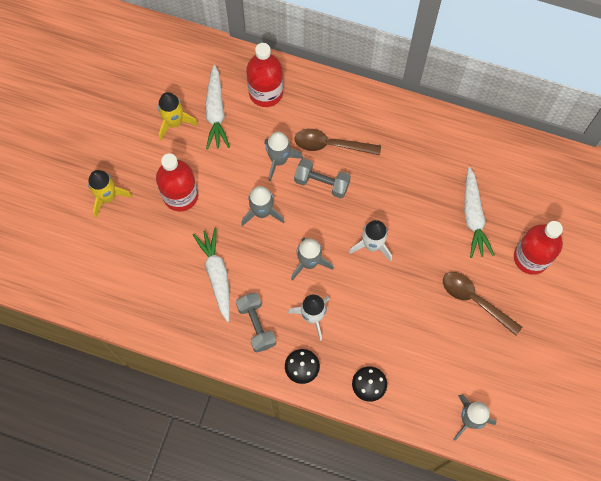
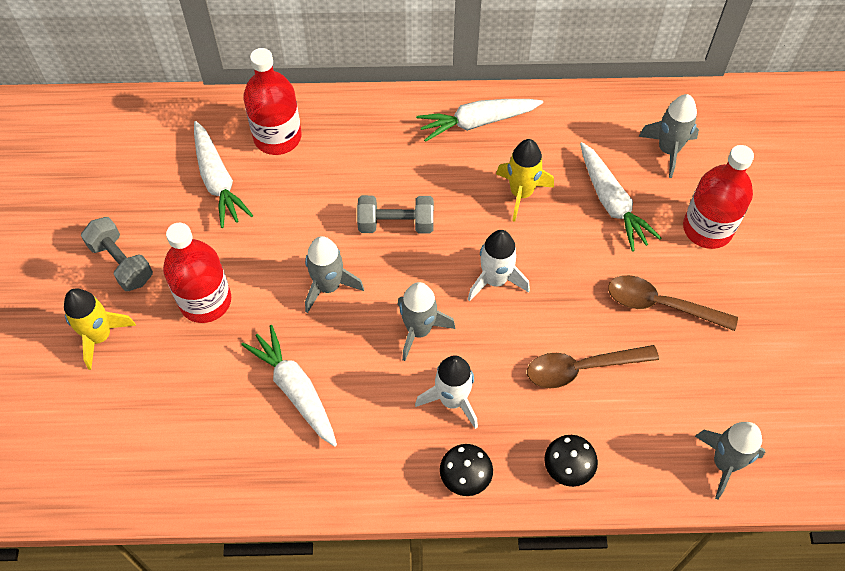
camera: 20 degrees left, 10 degrees down
(174, 122) = (164, 211): yellow rocket -> yellow rocket (521, 193)
(256, 325) = (377, 439): grey dumbbell -> grey dumbbell (121, 263)
(279, 160) = (327, 213): grey rocket -> grey rocket (668, 150)
(330, 145) = (389, 174): brown spoon -> brown spoon (582, 368)
(405, 126) = (477, 122): none -> white carrot

